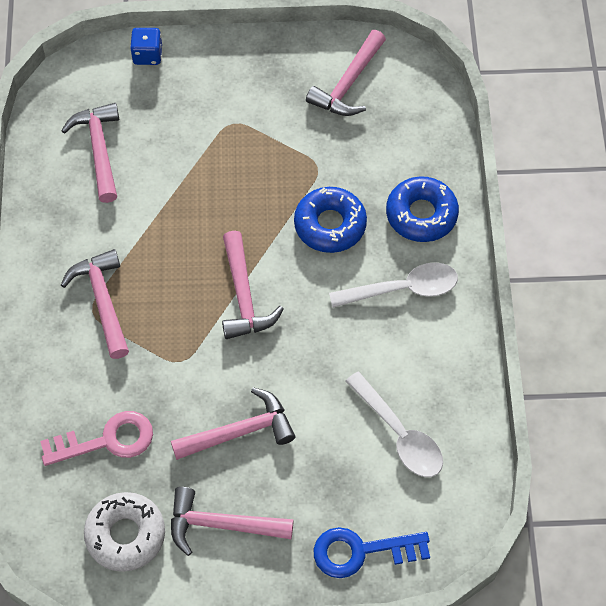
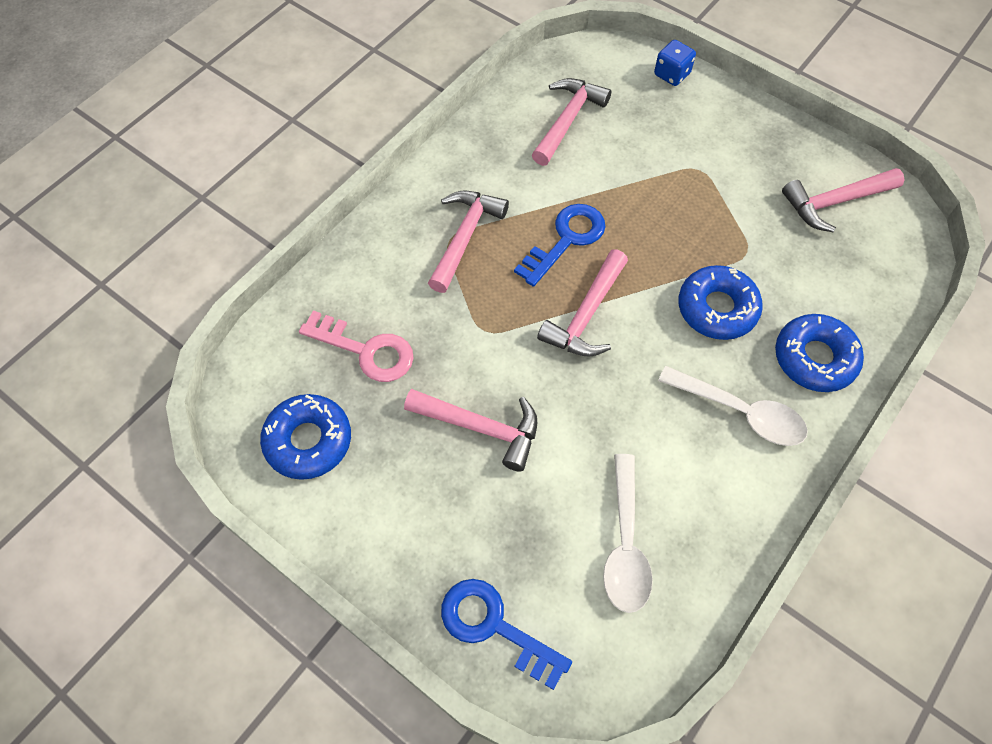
camera: 40 degrees right, 0 degrees up
(125, 535) = (308, 441): white donut -> blue donut
(181, 249) = (566, 239): none -> blue key
(221, 525) = (393, 497): pink hammer -> none

